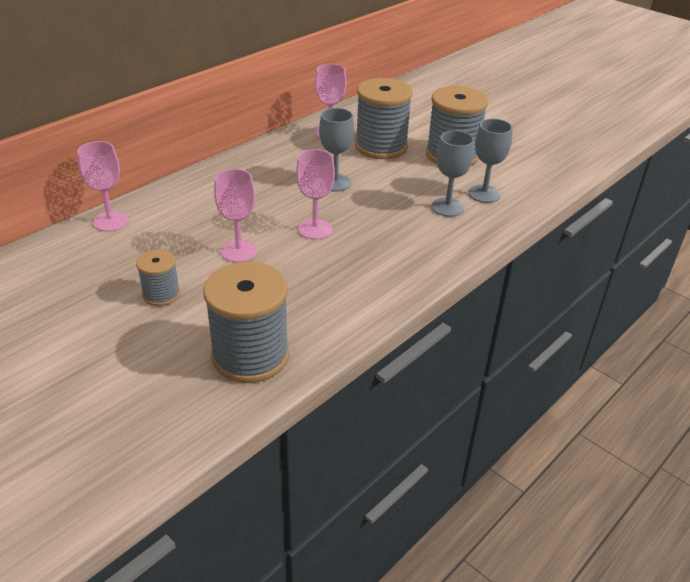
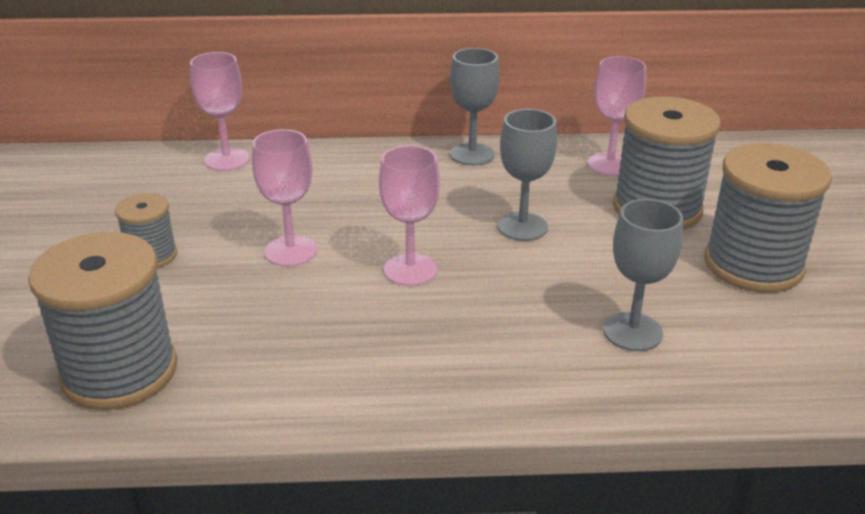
camera: 45 degrees right, 5 degrees down
(484, 194) = (723, 342): grey goblet -> grey goblet (472, 154)

